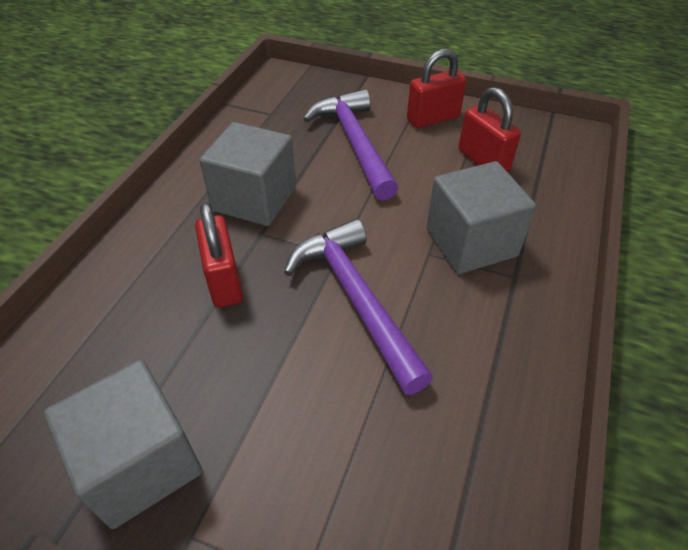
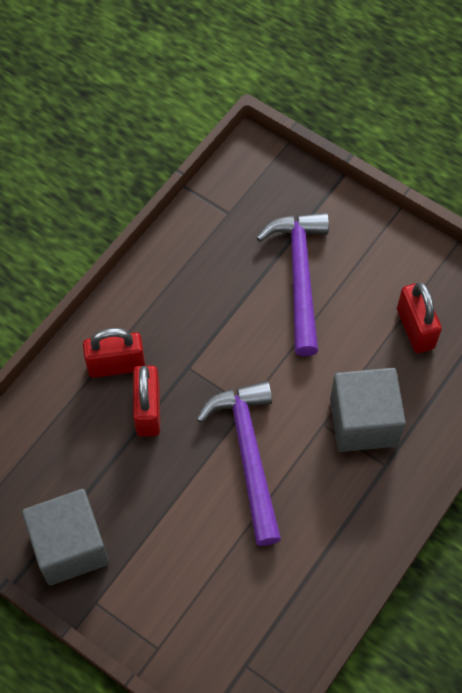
camera: 15 degrees right, 15 degrees up
(254, 199) = (190, 327): grey cube -> none
(433, 119) = (389, 259): red padlock -> red padlock (116, 365)

